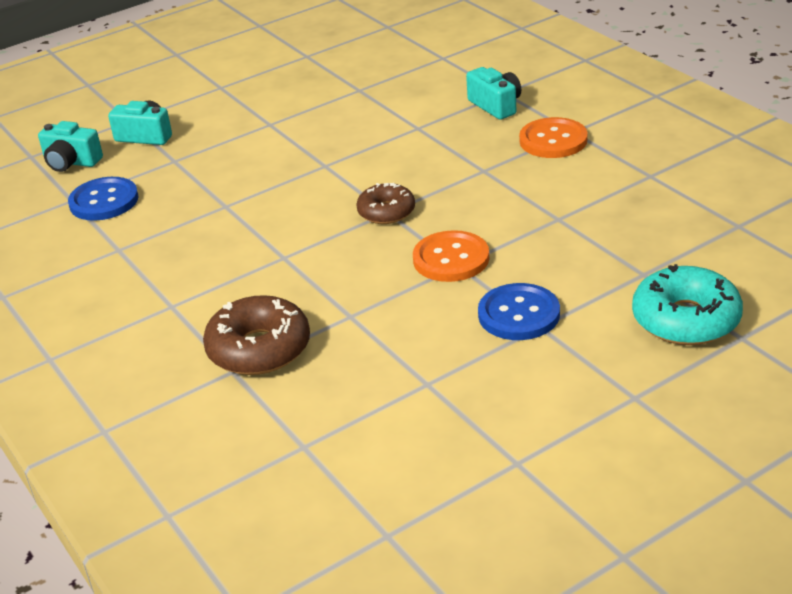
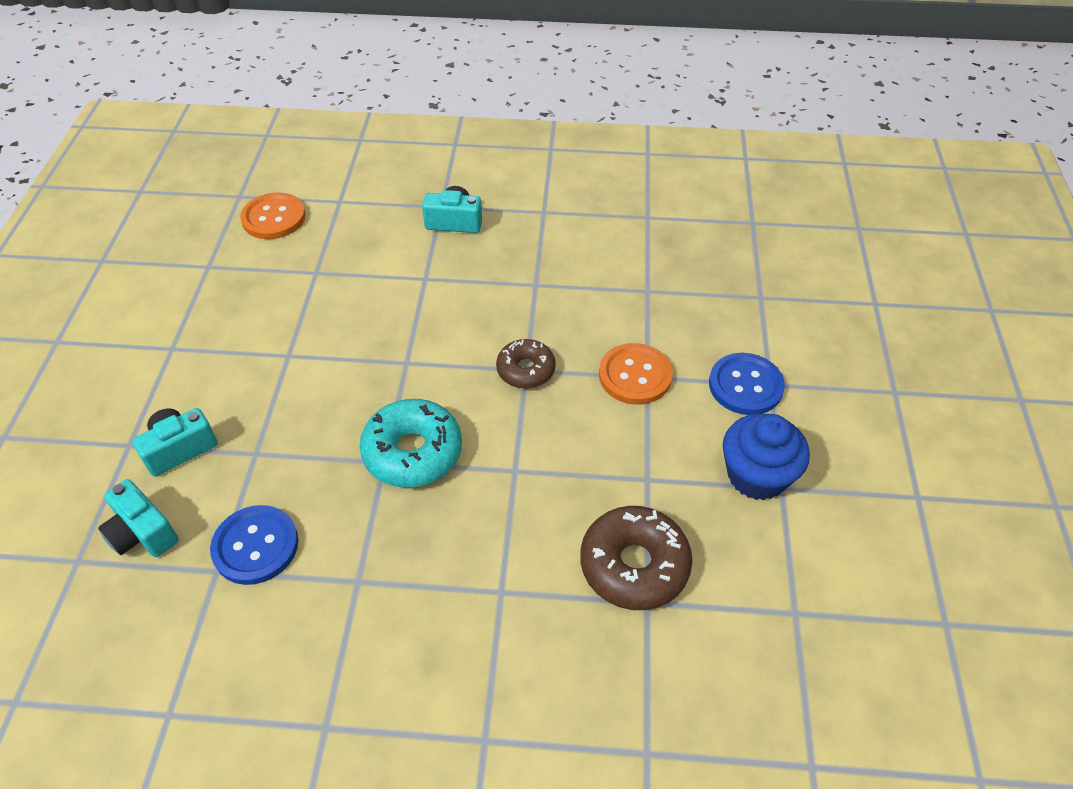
camera: 55 degrees left, 15 degrees up
(71, 162) = (142, 533): turquoise camera -> turquoise camera turned 75 degrees clockwise
(423, 365) = (756, 475): none -> blue cupcake
(553, 140) = (543, 227): orange button -> orange button (273, 218)
(686, 319) = (833, 313): turquoise donut -> turquoise donut (413, 452)

